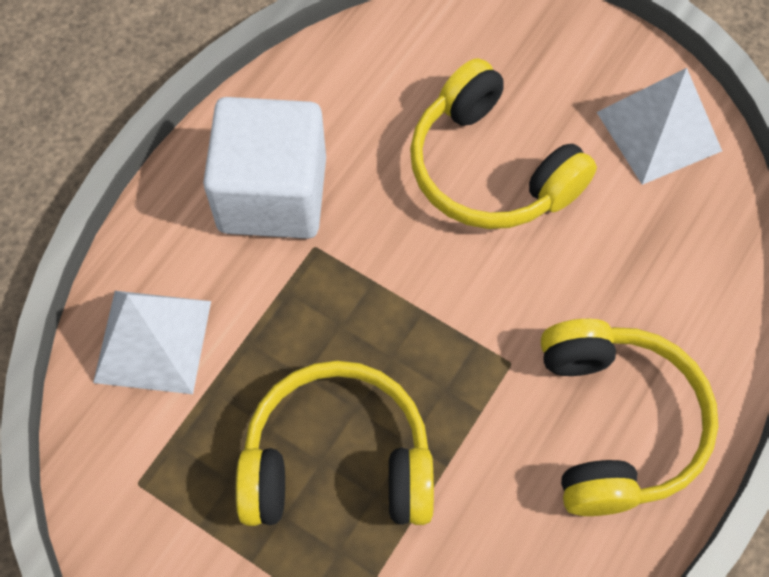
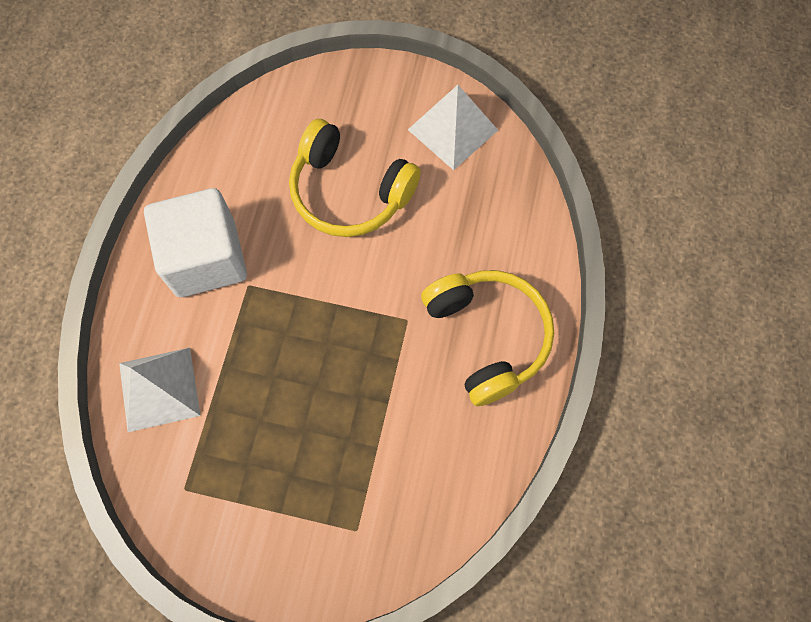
camera: 20 degrees left, 5 degrees up
(337, 460) = (314, 425): yellow headphones -> none

